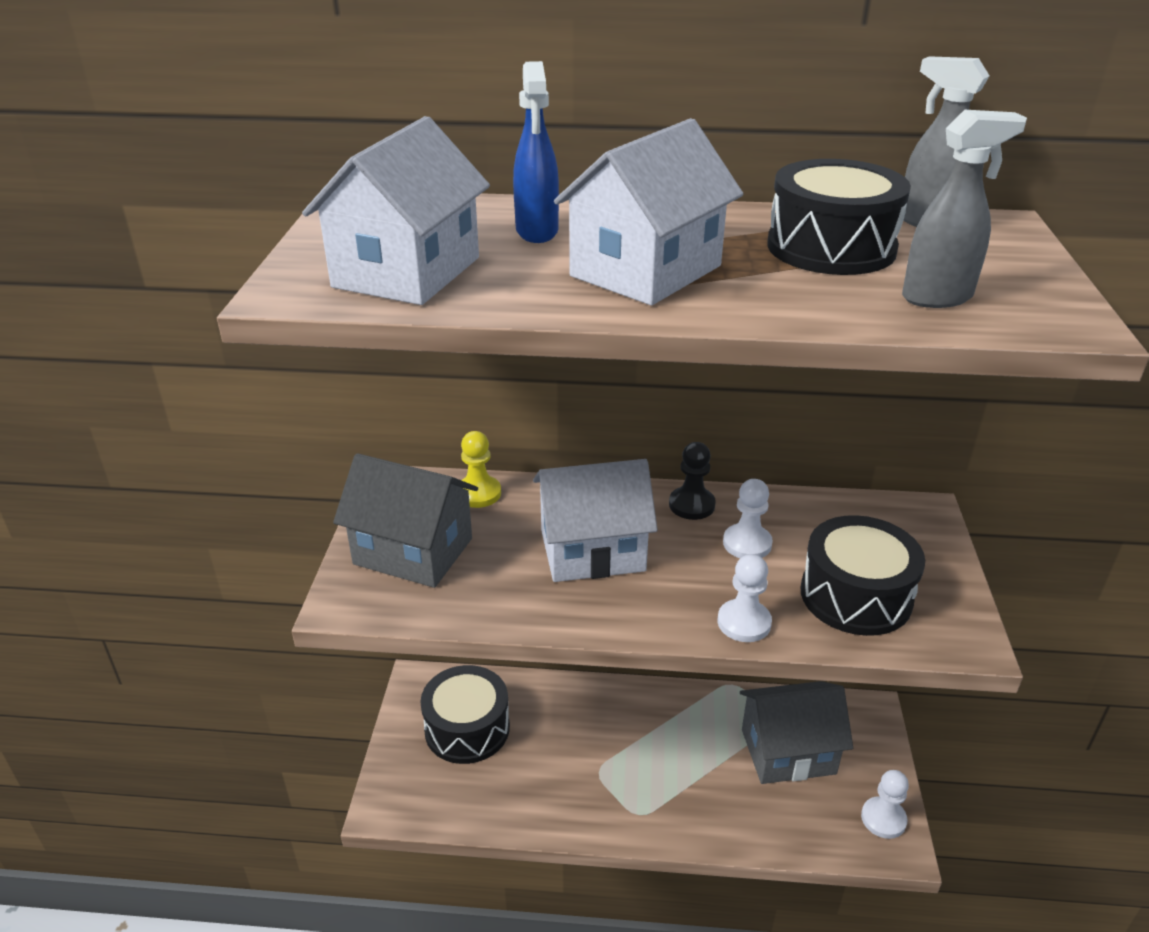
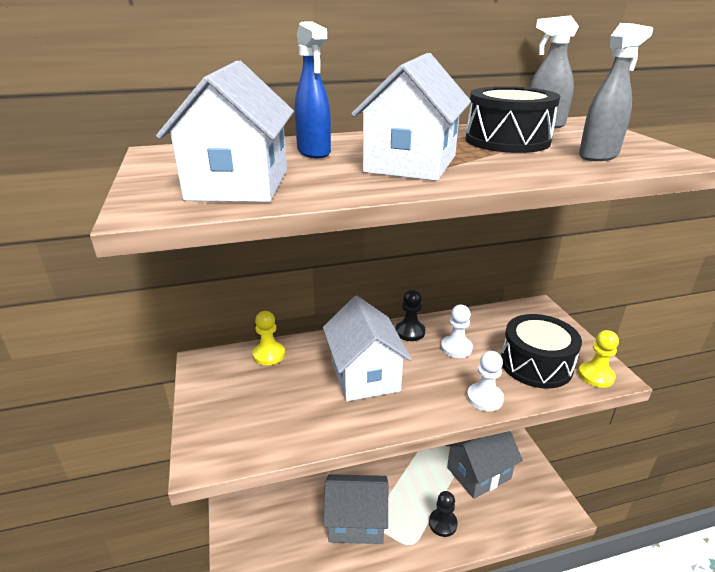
camera: 20 degrees left, 5 degrees down
(413, 551) = (240, 406): grey house -> grey house (356, 521)
(467, 728) = (276, 521): black drum -> none
(592, 550) = (365, 375): white house -> white house turned 75 degrees counterclockwise
(697, 802) = (443, 523): none -> black pawn
(883, 819) = (548, 498): white pawn -> none
(941, 635) = (595, 376): none -> yellow pawn

